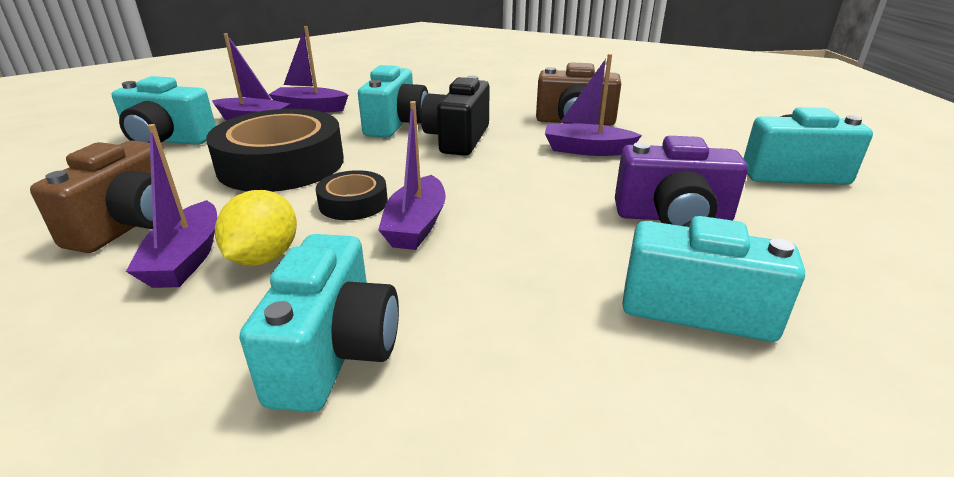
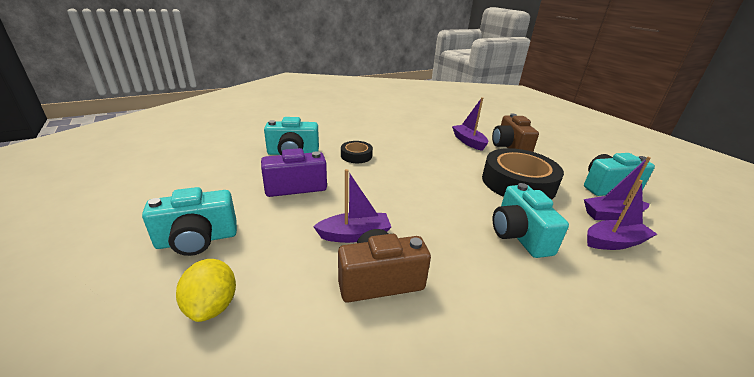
camera: 155 degrees right, 0 degrees up
(264, 257) = (446, 145): yellow lemon -> yellow lemon (212, 306)
(334, 352) = (393, 131): turquoise camera -> none
(353, 203) = (448, 168): black tape -> black tape (356, 156)
(416, 225) = (410, 163): purple boat -> none
(458, 139) = (455, 227): black camera -> none

